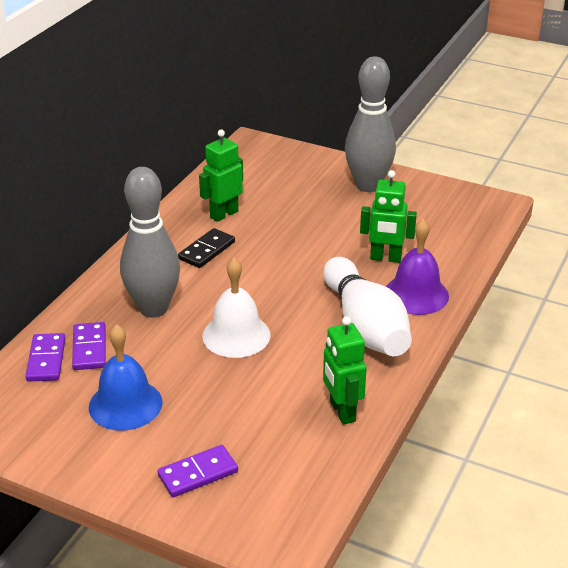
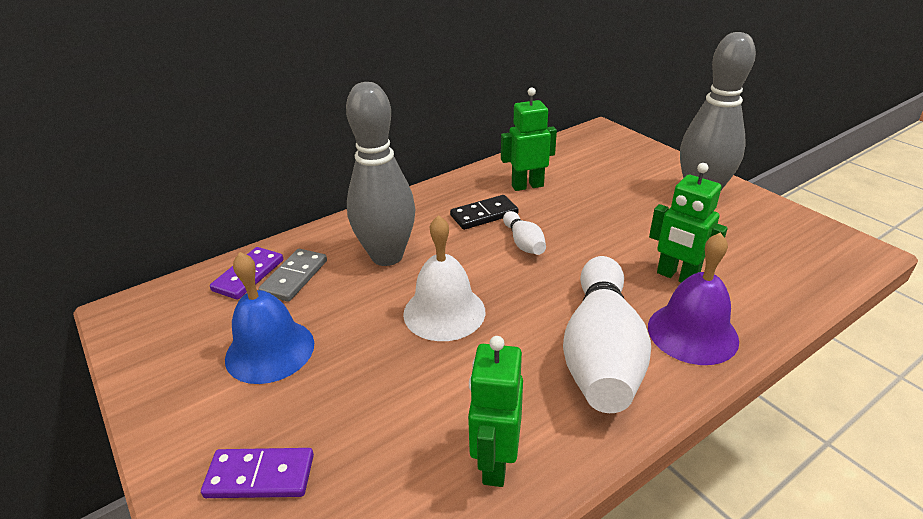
camera: 30 degrees right, 0 degrees up
(89, 348) = (295, 277): purple domino -> grey domino
(257, 265) = (523, 243): none -> white bowling pin

